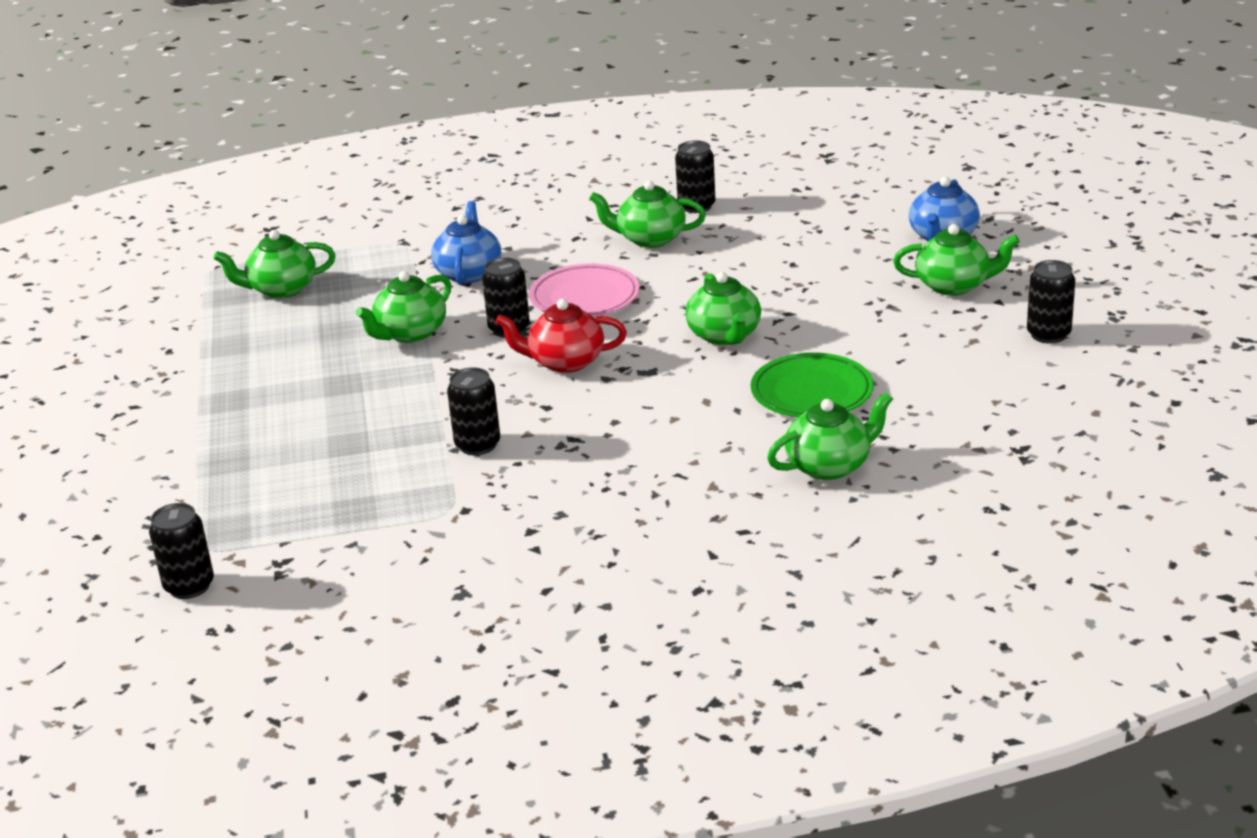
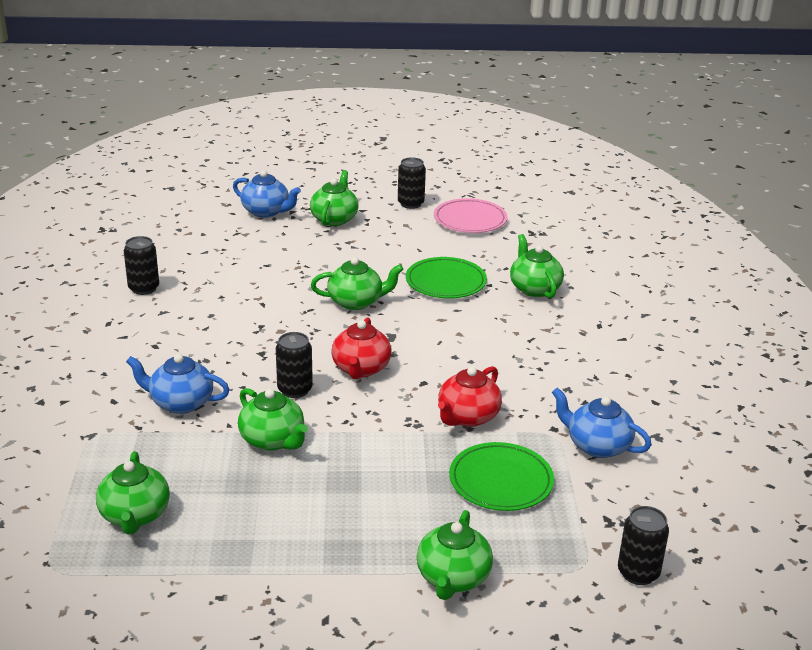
camera: 85 degrees left, 0 degrees up
(351, 480) = (501, 481): none -> green plate
(432, 545) = (597, 446): none -> blue teapot
(477, 445) = (467, 417): black can -> red teapot
(584, 297) = (263, 351): pink plate -> pink plate (470, 220)
(650, 239) = (184, 313): green teapot -> green teapot (453, 578)

